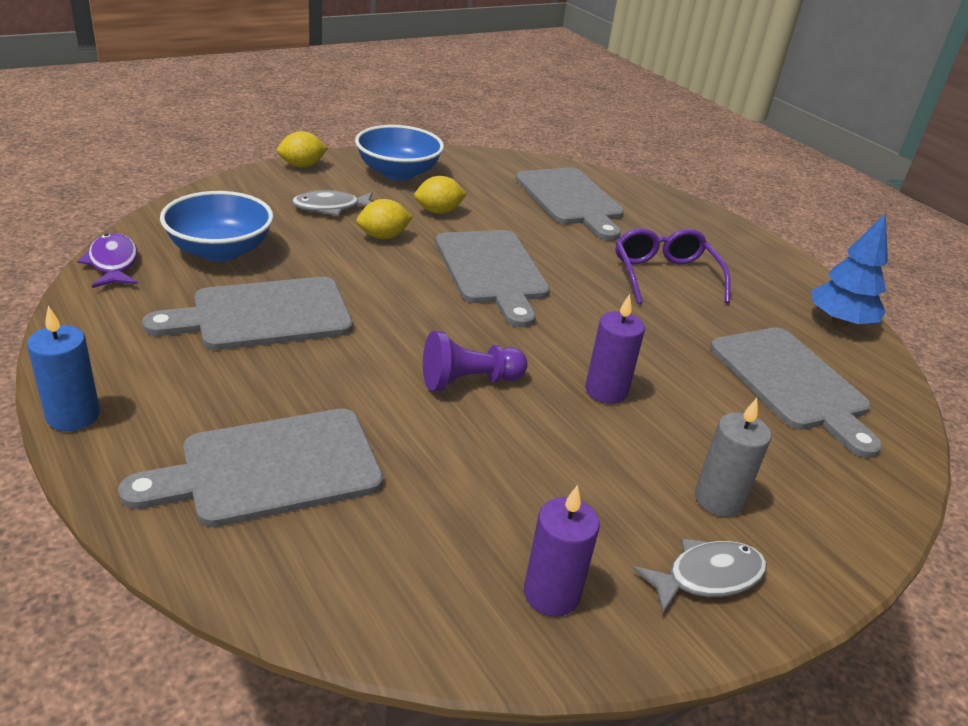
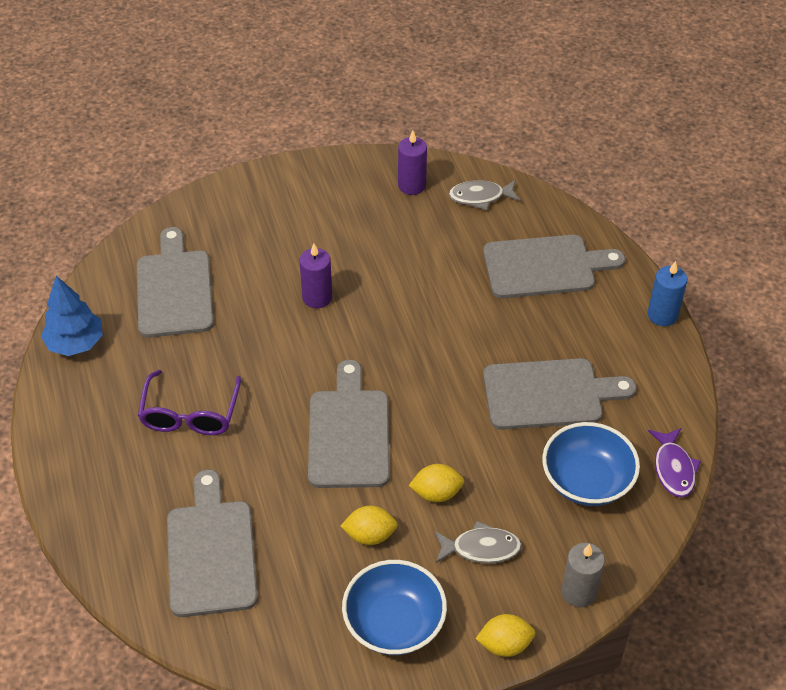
camera: 160 degrees left, 15 degrees up
(469, 381) = (410, 315): purple pawn -> none
(707, 577) = (329, 182): grey fish -> grey fish (480, 197)
(718, 499) = (293, 218): grey candle -> grey candle (578, 592)

